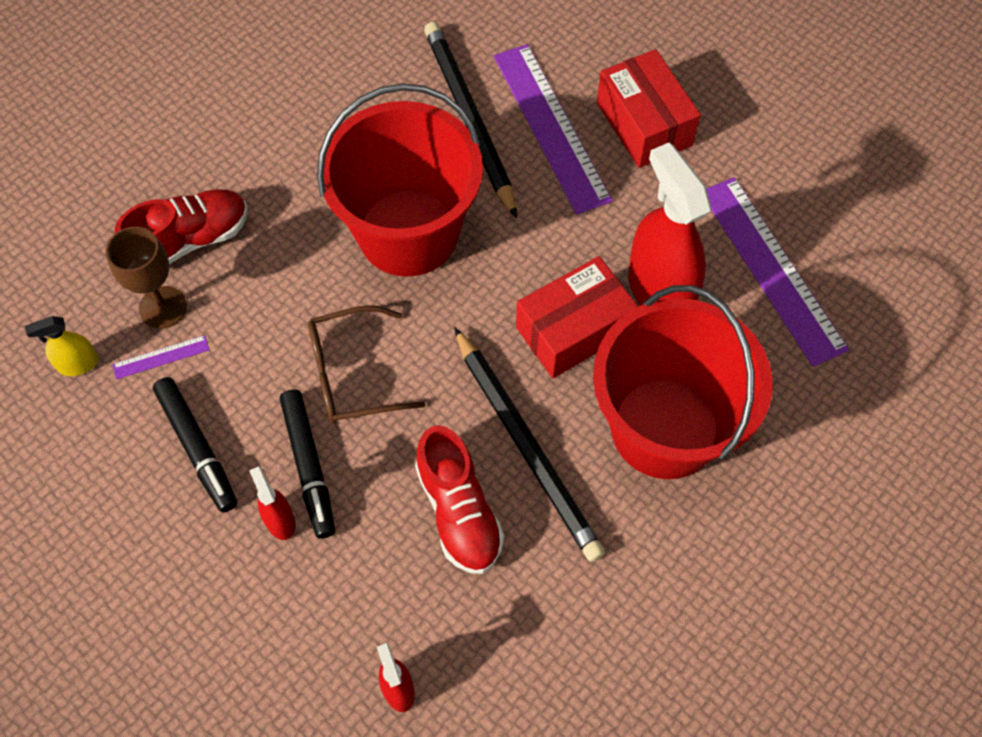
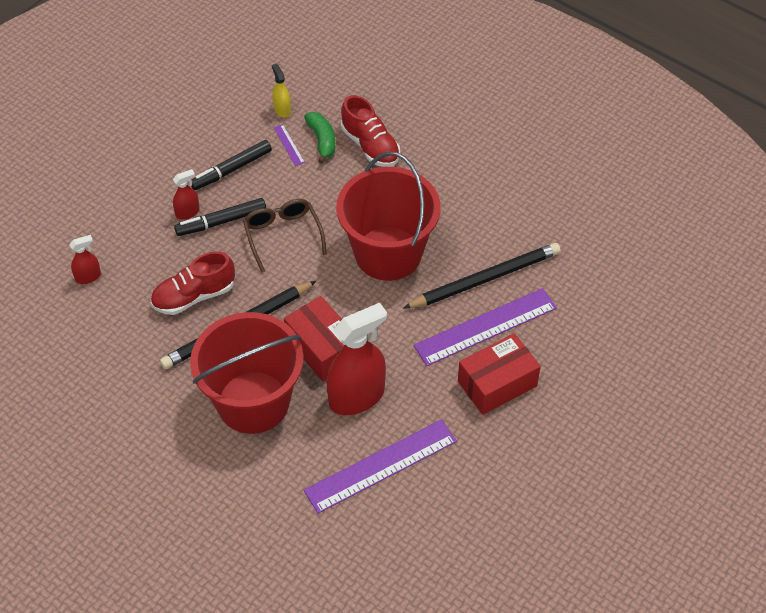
camera: 85 degrees right, 10 degrees down
(162, 307) = (322, 140): brown goblet -> green banana

